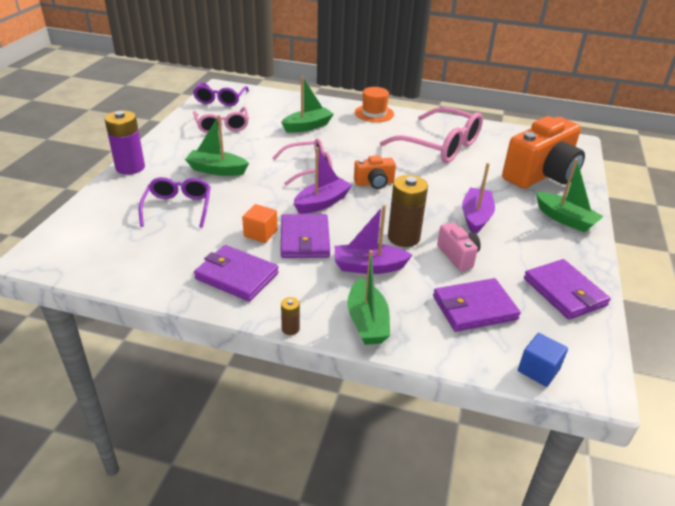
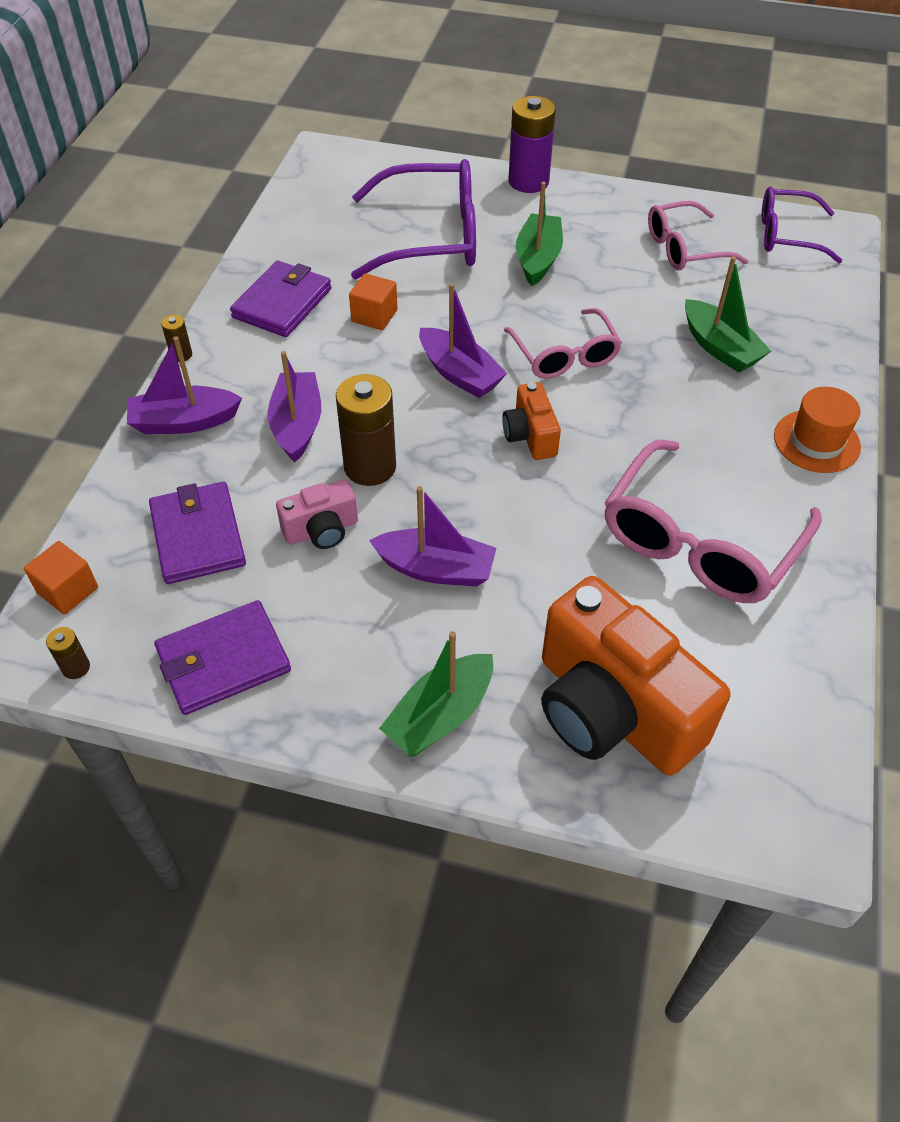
camera: 90 degrees right, 15 degrees up
(178, 207) = (431, 237): purple glasses -> purple glasses, size x1.62
(305, 239) = (362, 359): purple wallet -> none
(367, 321) = (184, 422): green boat -> purple boat
(538, 370) = (68, 590): blue cube -> orange cube
(597, 358) = (76, 667): none -> brown battery

